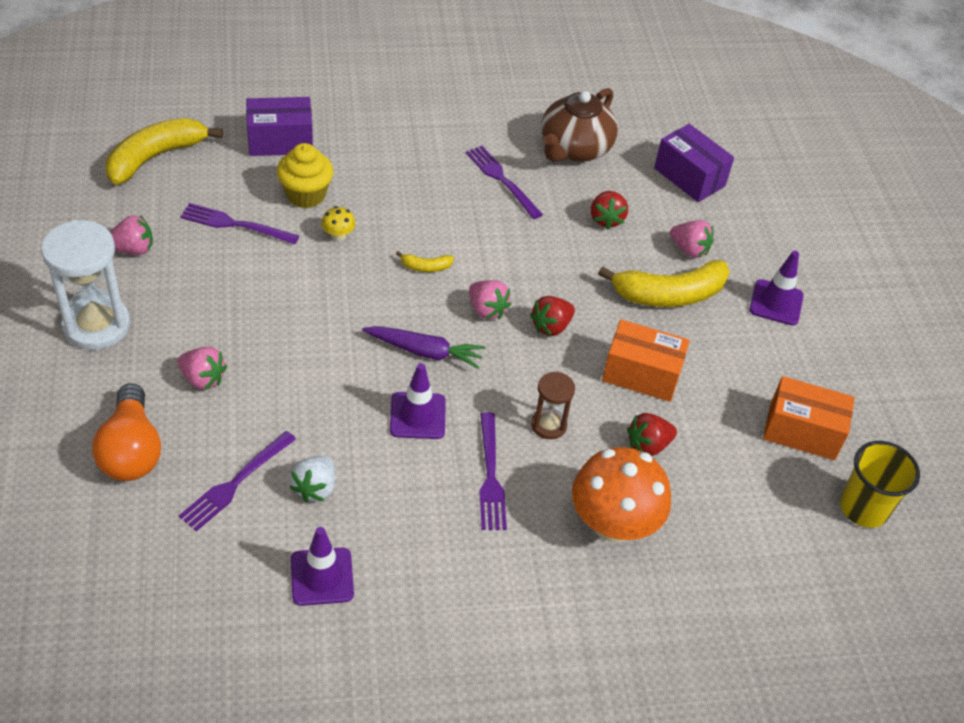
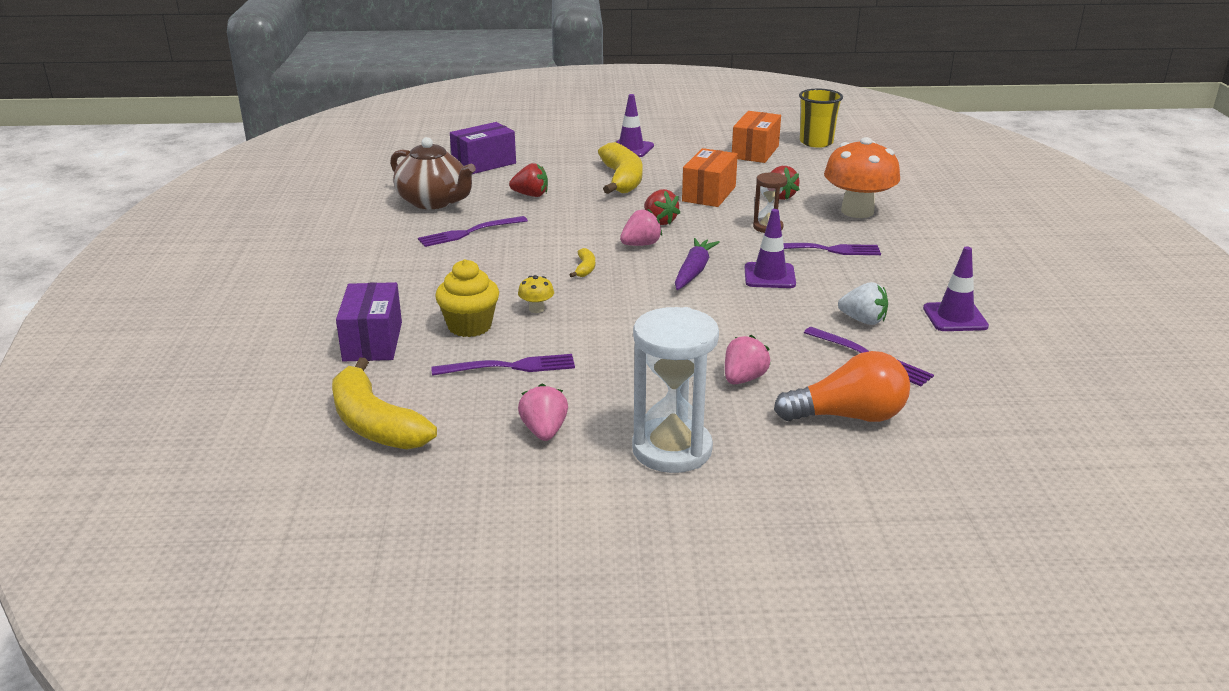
camera: 80 degrees left, 20 degrees down
(234, 224) = (510, 367): purple fork -> purple fork turned 120 degrees counterclockwise
(689, 250) = (571, 170): pink strawberry -> none

